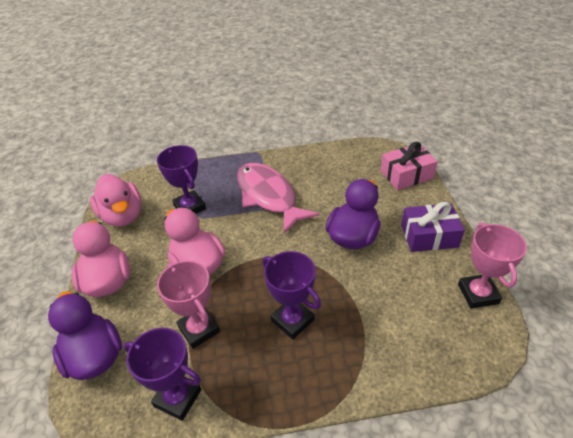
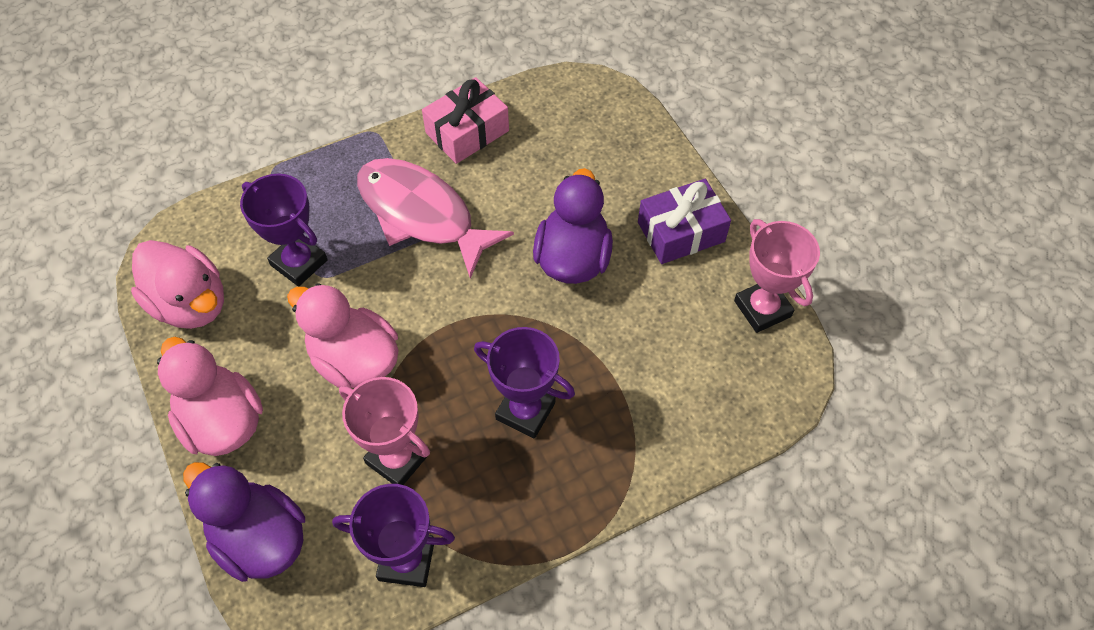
camera: 20 degrees left, 15 degrees up
(406, 175) = (625, 129): pink gift -> pink gift (467, 132)

